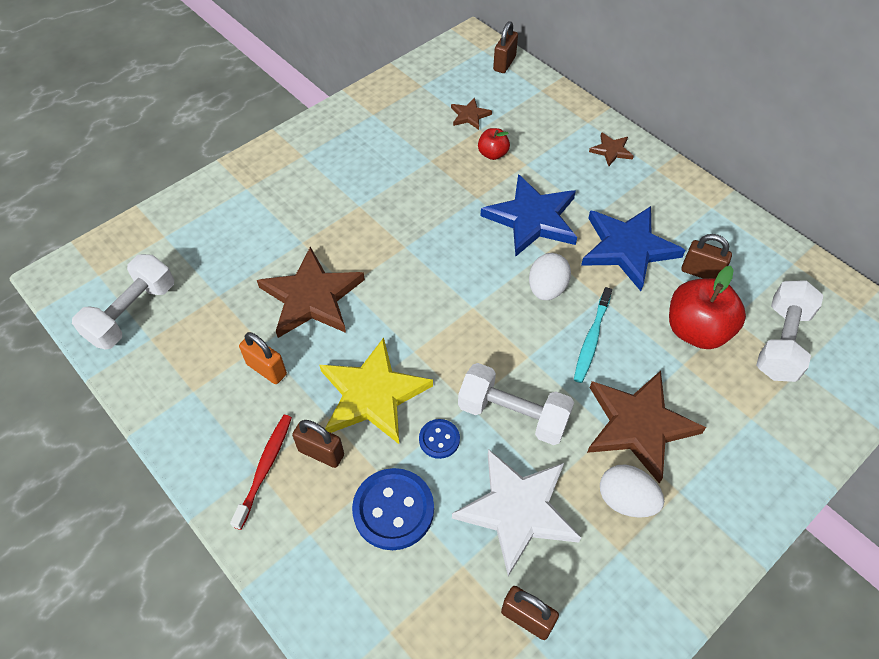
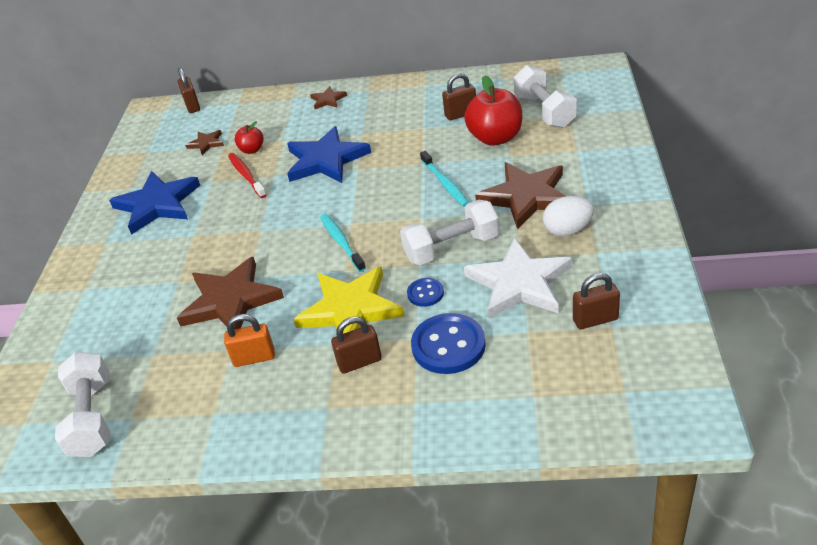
camera: 40 degrees left, 15 degrees down
(265, 468) = (332, 401): red toothbrush -> red toothbrush (246, 175)
(444, 319) = (341, 242): none -> turquoise toothbrush
(546, 289) = (384, 182): white egg -> none
(628, 248) = (404, 133): blue star -> blue star (157, 204)

